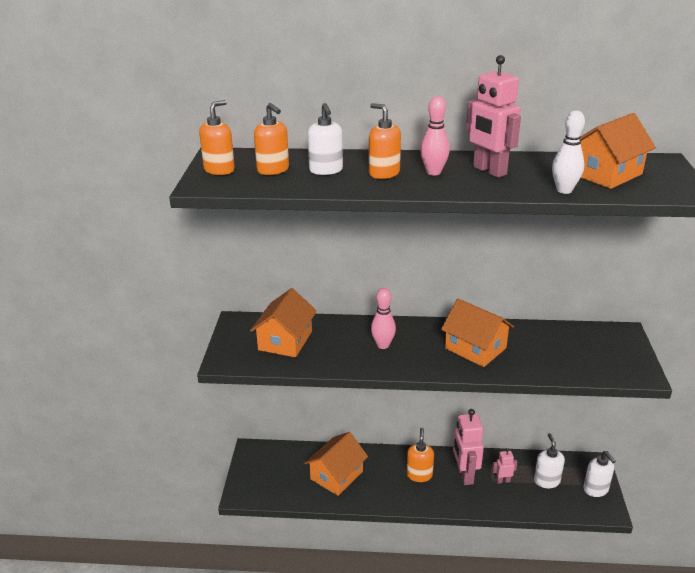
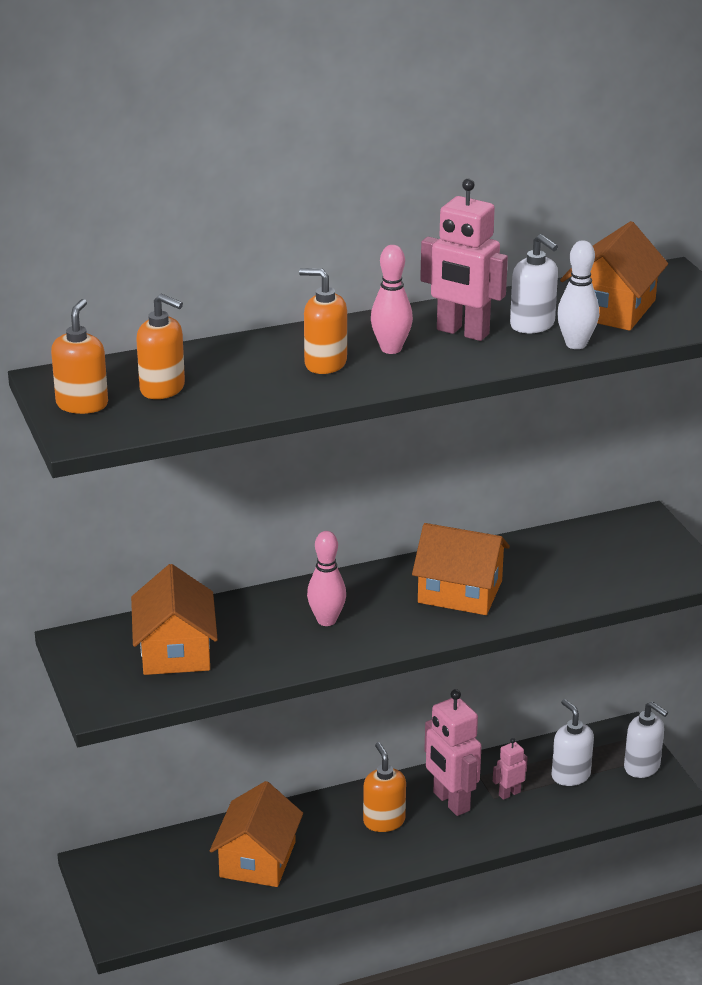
camera: 25 degrees left, 0 degrees up
(326, 170) = (240, 374): white soap dispenser -> white soap dispenser (532, 325)

